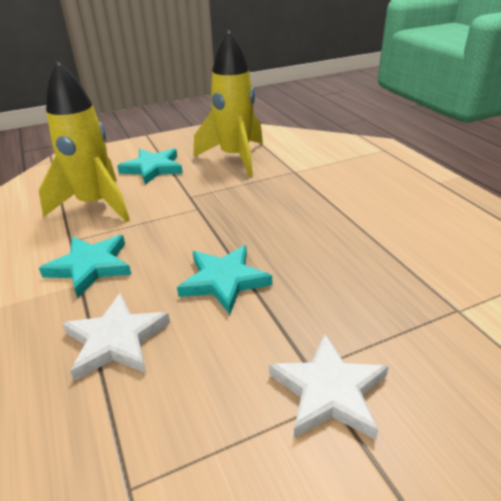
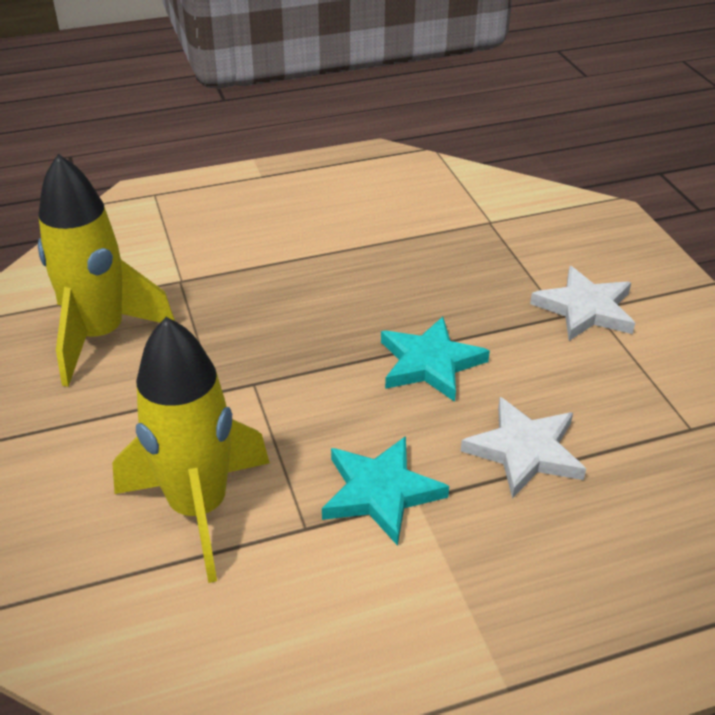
camera: 85 degrees left, 5 degrees up
(153, 168) = (88, 440): turquoise star -> none

